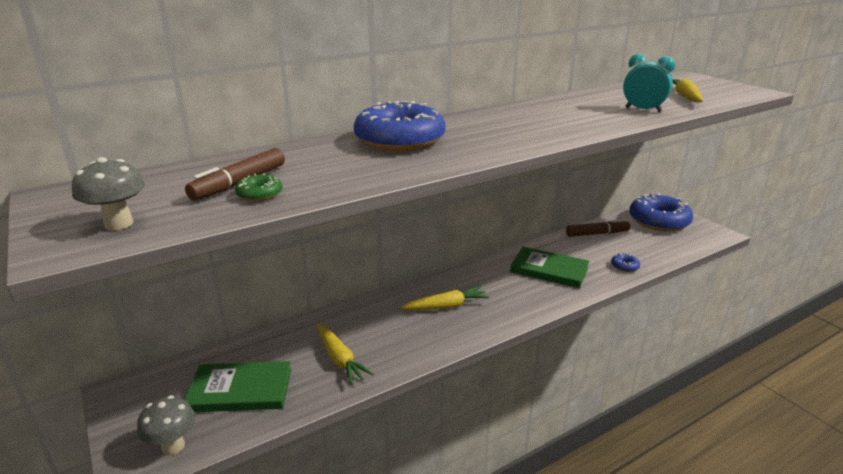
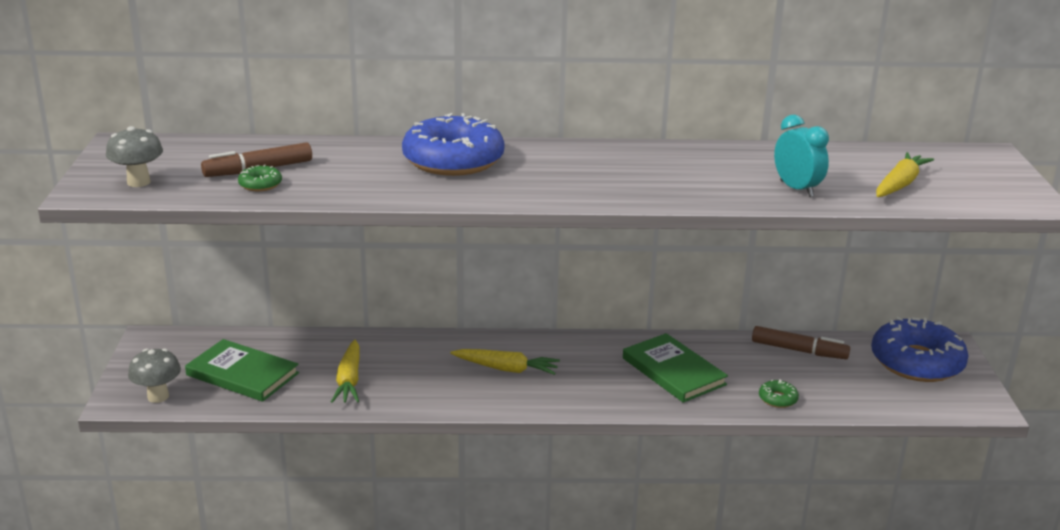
camera: 30 degrees right, 0 degrees up
(624, 266) = (778, 399): blue donut -> green donut

